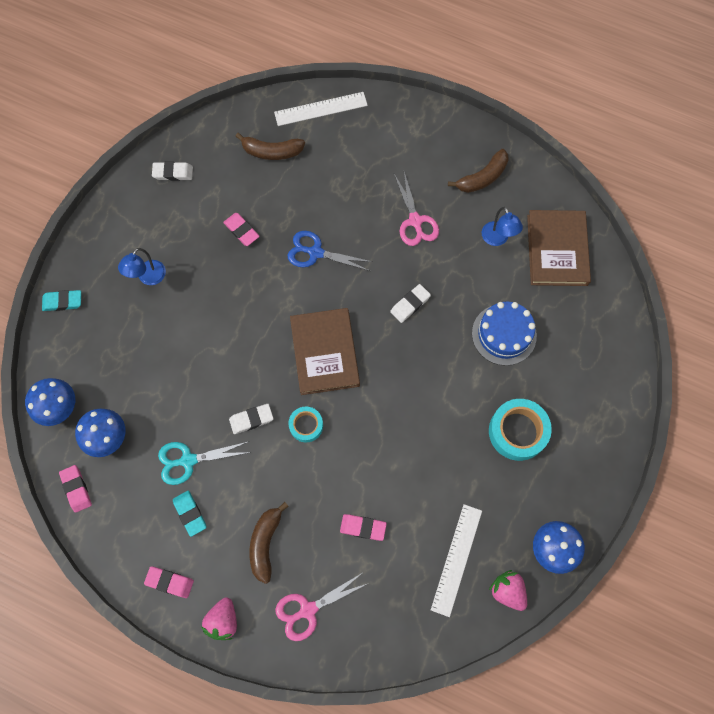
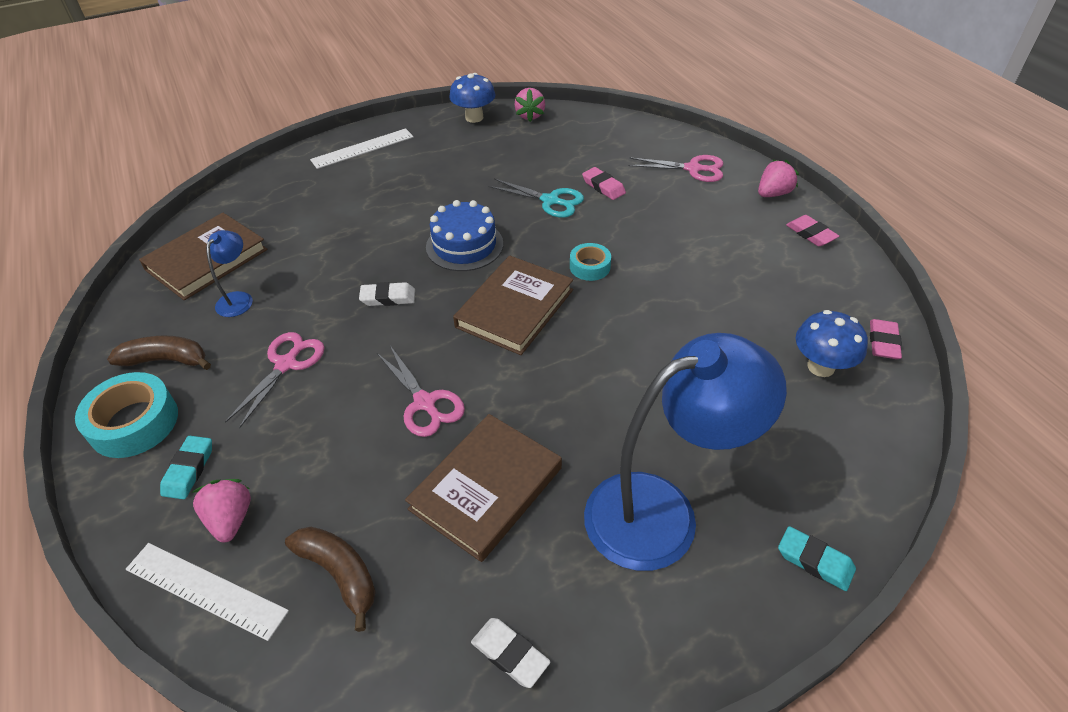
camera: 140 degrees left, 25 degrees down
(59, 408) = (874, 429): blue mushroom -> none
(148, 278) = (662, 511): blue lamp -> blue lamp, size x2.32
(188, 460) = (735, 302): turquoise scissors -> turquoise scissors (550, 201)
(190, 513) = (760, 265): turquoise eraser -> turquoise eraser (189, 470)
(241, 230) = (486, 488): pink eraser -> brown book
(251, 419) = (641, 298): white eraser -> none
(265, 543) = (698, 216): brown banana -> none
(315, 252) = (425, 403): blue scissors -> pink scissors
(345, 137) = (230, 519): none -> pink strawberry
(456, 559) = (548, 142): white ruler -> white ruler (362, 148)
(504, 334) = (340, 232): blue cake -> blue cake (464, 245)
(517, 431) = (415, 175): turquoise tape -> turquoise tape (134, 423)

